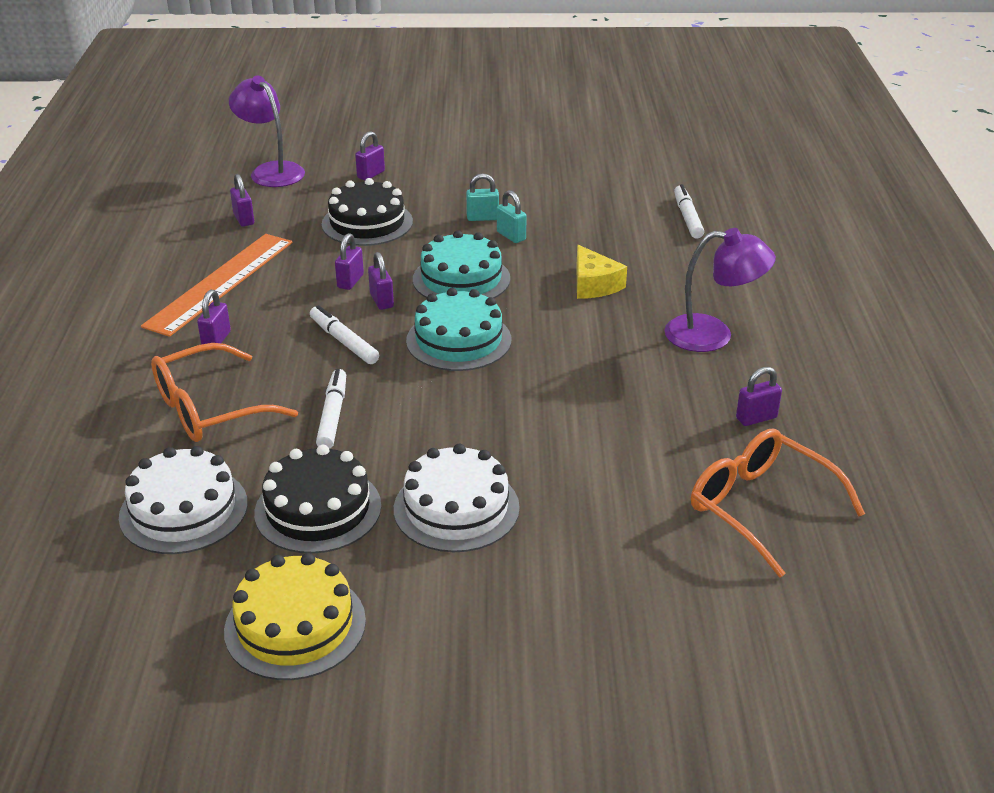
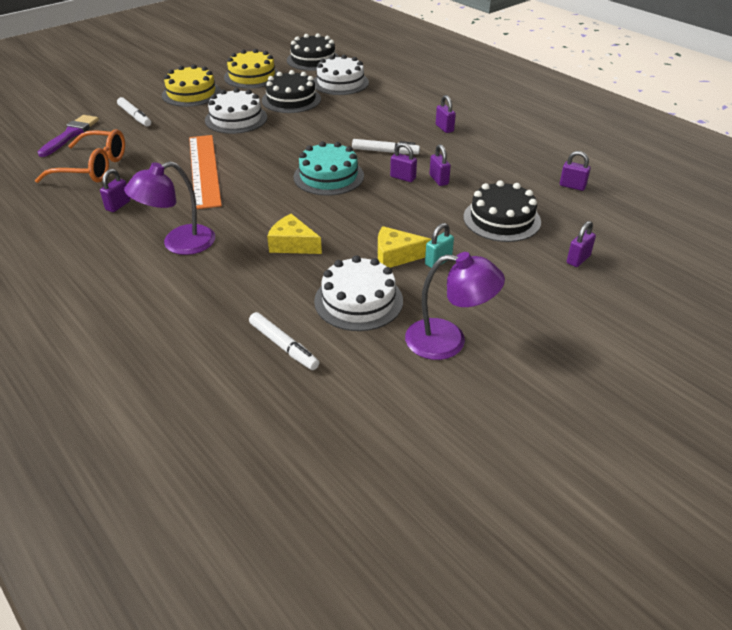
camera: 140 degrees right, 5 degrees up
(116, 616) = (313, 60): none -> black cake
(209, 409) = (392, 107): orange glasses -> none
(221, 283) = (500, 150): orange ruler -> orange ruler (204, 170)
(271, 171) = (641, 227): purple lamp -> purple lamp (448, 341)
(333, 415) = (337, 125): white marker -> white marker (135, 116)
(371, 174) = (578, 259): purple padlock -> purple padlock turned 45 degrees clockwise
(461, 279) = (380, 209): turquoise cake -> none
(462, 632) = (191, 93): none -> yellow cake
(511, 236) = (396, 256): turquoise padlock -> yellow cheese
(591, 220) = (358, 301): none -> white cake
(767, 619) = (70, 135): none -> purple brush

